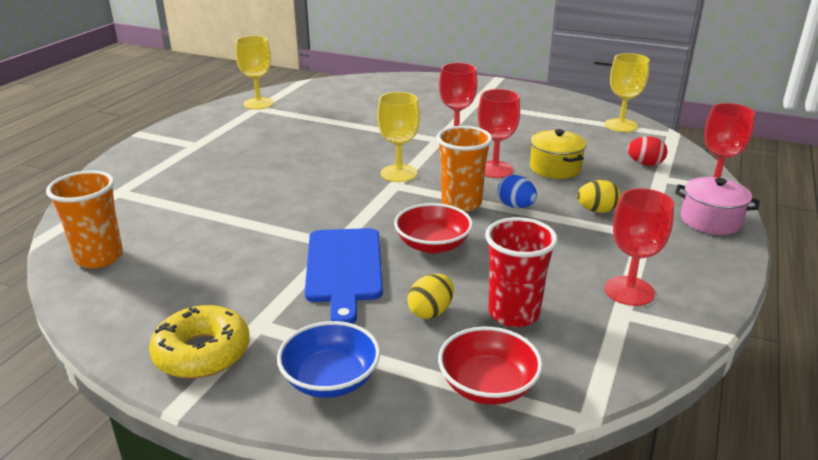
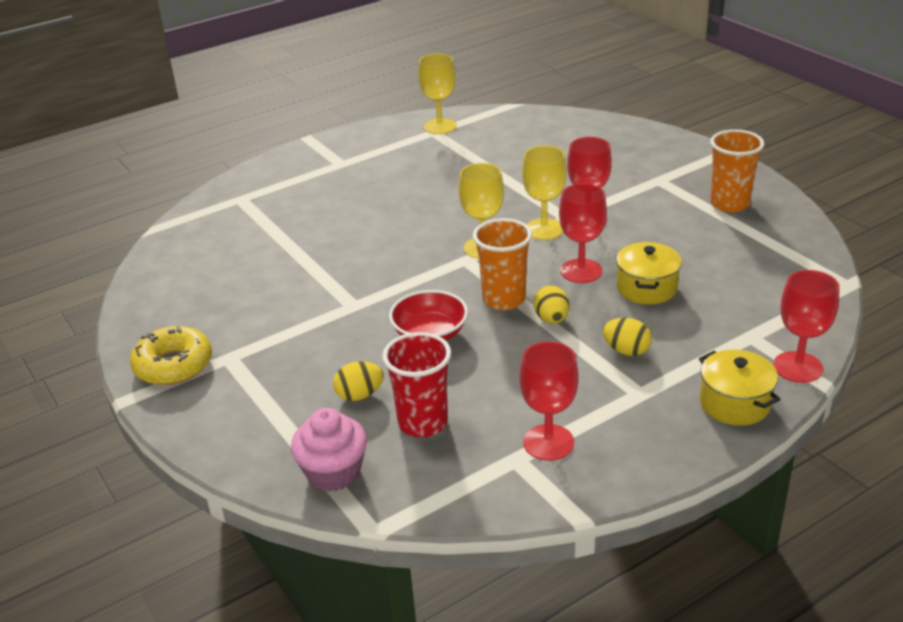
camera: 35 degrees right, 5 degrees up
(99, 257) = (177, 259): orange cup -> orange cup (729, 204)
(330, 379) = (233, 420): blue bowl -> none
(344, 268) = (335, 331): blue cutting board -> none
(488, 385) = (333, 472): red bowl -> pink cupcake
(515, 206) = (551, 319): blue egg -> yellow egg
(621, 125) = (796, 255): yellow goblet -> yellow goblet (544, 229)
(645, 164) = (755, 313): red egg -> none
(710, 221) = (734, 403): pink pot -> yellow pot

